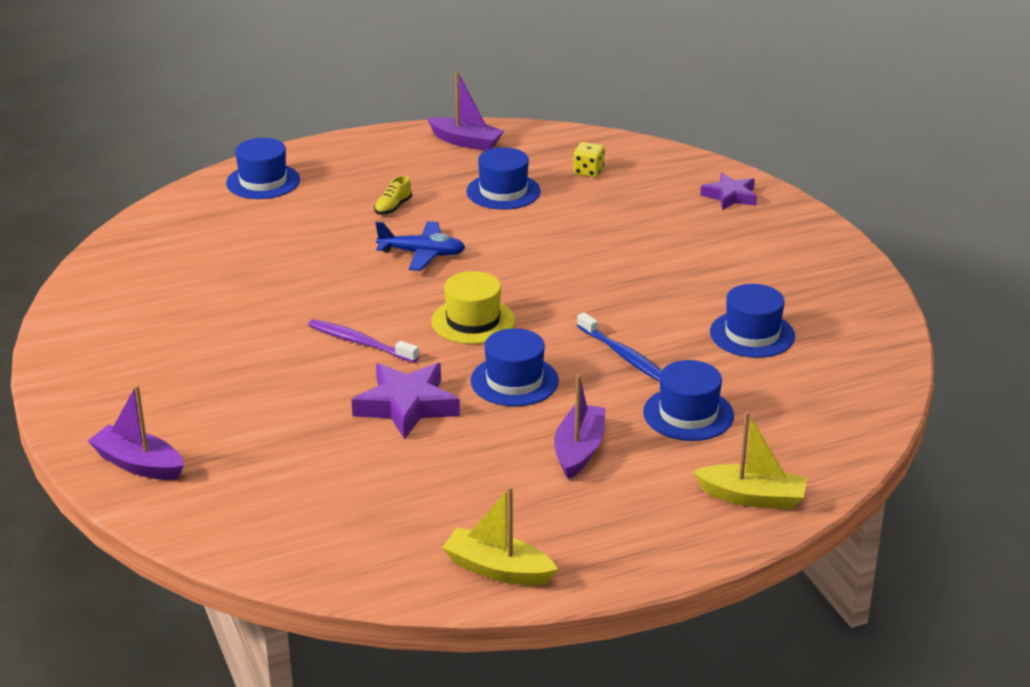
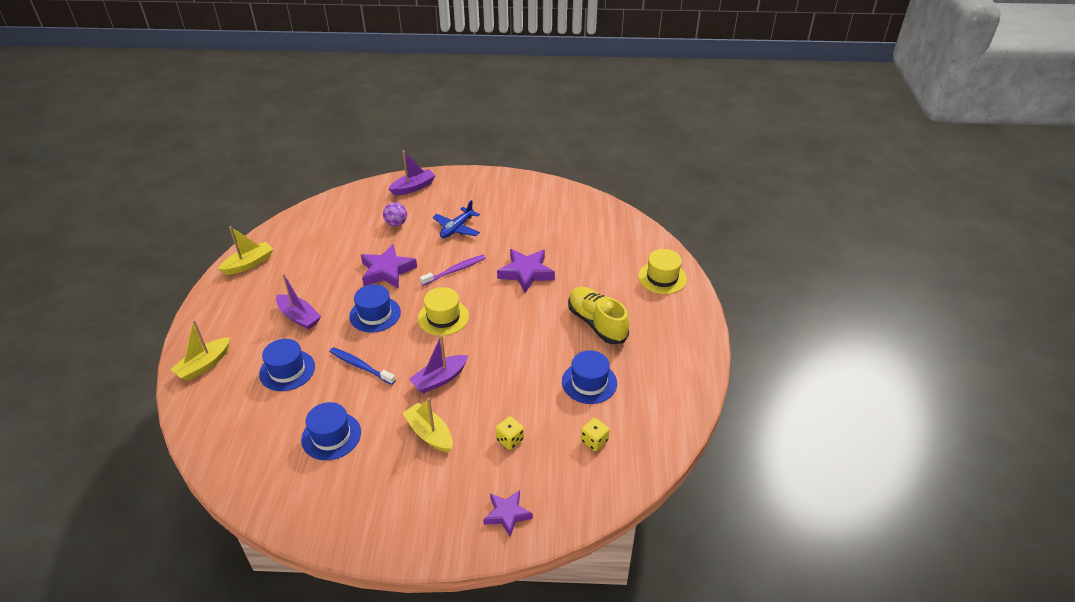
camera: 115 degrees right, 10 degrees up
(263, 181) = (662, 277): blue hat -> yellow hat
(269, 443) = (396, 223): none -> purple ball
(323, 281) = (526, 273): none -> purple star
(393, 207) = (597, 323): yellow shoe -> yellow shoe, size x2.25
(422, 254) = (530, 319): blue plane -> blue plane (457, 228)
(466, 142) = (676, 388): purple boat -> purple boat (439, 379)
(623, 355) = (360, 366): blue toothbrush -> blue toothbrush turned 45 degrees clockwise
(636, 218) = (510, 439): none -> yellow dice
(679, 269) = (429, 434): none -> yellow boat

